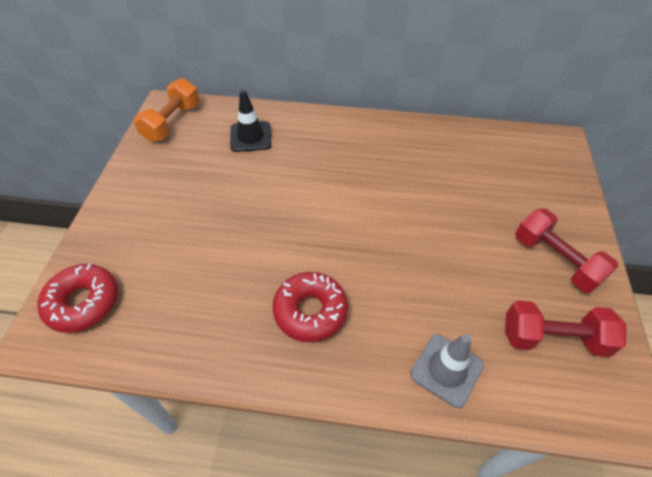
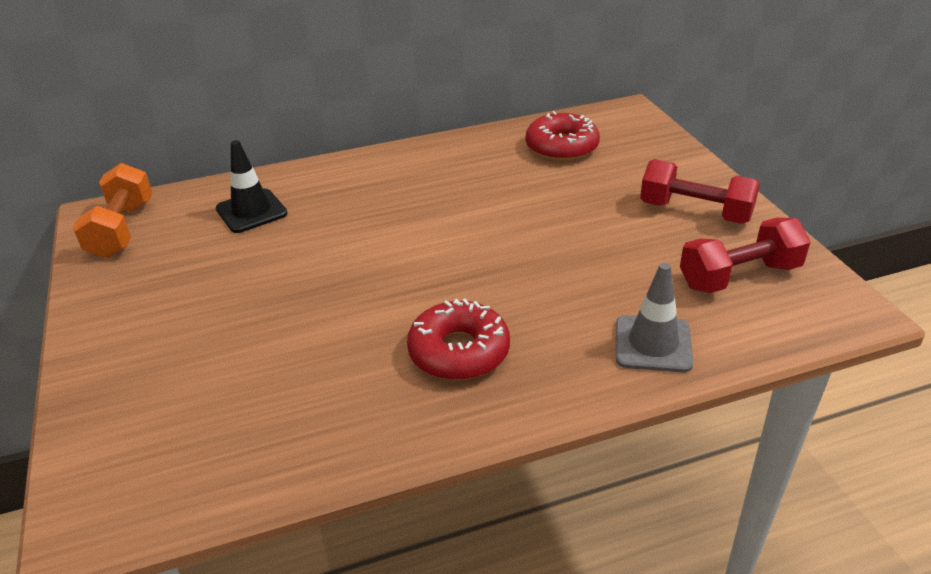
camera: 25 degrees left, 15 degrees down
(83, 302) = (129, 461): red donut -> red donut (561, 147)

